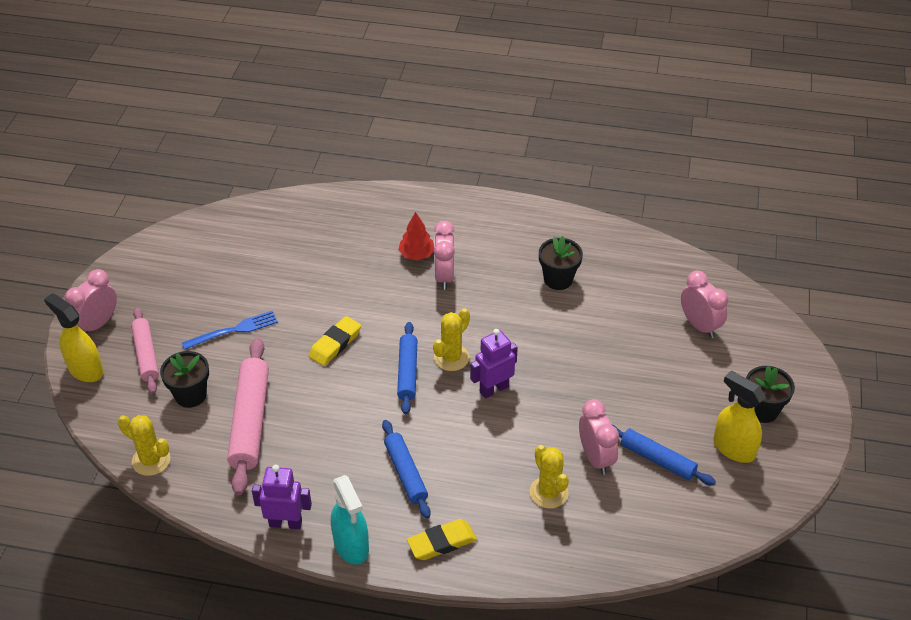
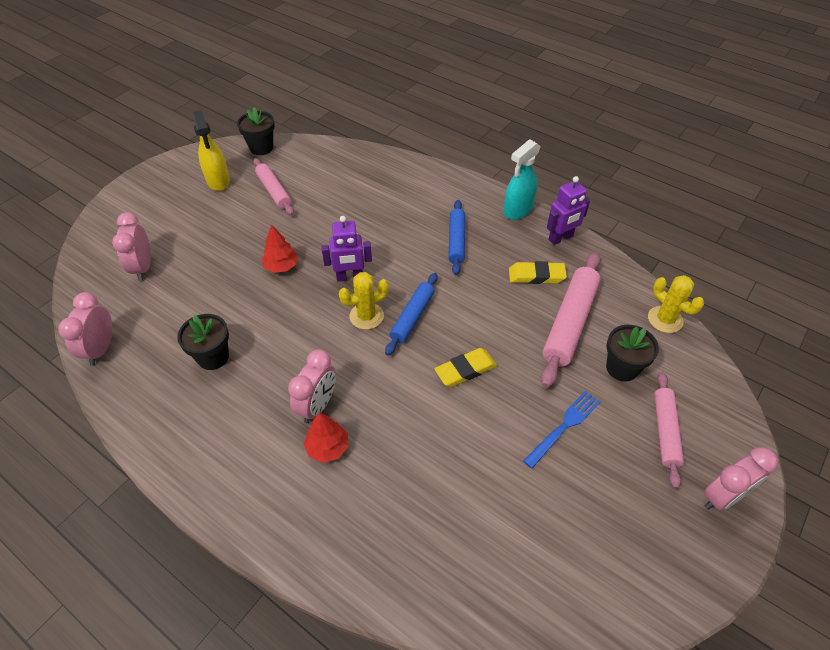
camera: 155 degrees left, 5 degrees up
(85, 370) = (733, 438): yellow spray bottle -> none
(234, 330) = (564, 426): blue fork -> blue fork turned 135 degrees clockwise
(285, 523) = (560, 238): purple robot -> purple robot turned 60 degrees counterclockwise
(351, 546) = (517, 210): turquoise spray bottle -> turquoise spray bottle turned 135 degrees counterclockwise
(441, 542) = (454, 193): yellow eraser -> yellow eraser (536, 276)
(548, 492) = (363, 197): yellow cactus -> none
(570, 375) = (281, 266): none -> red tree
(595, 458) = (314, 206): pink clock -> pink clock (101, 349)
(657, 459) = (274, 191): blue rolling pin -> pink rolling pin
(762, 410) = (172, 195): black flower pot -> black flower pot (261, 148)

